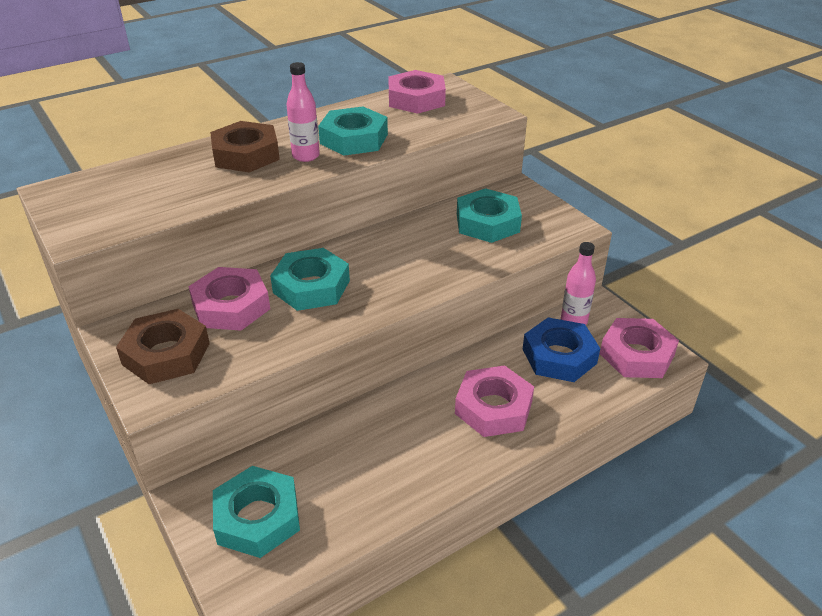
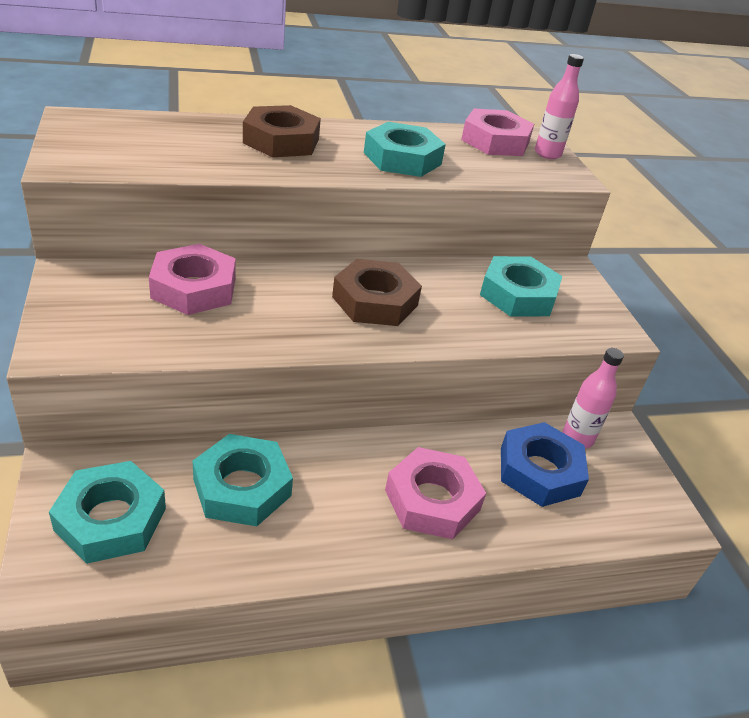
camera: 15 degrees right, 0 degrees up
(166, 354) = (99, 312): brown nut -> brown nut (375, 301)
(306, 156) = (340, 160): pink bottle -> pink bottle (547, 154)
(311, 286) = (287, 296): turquoise nut -> turquoise nut (242, 487)
(636, 354) = (635, 503): pink nut -> none

